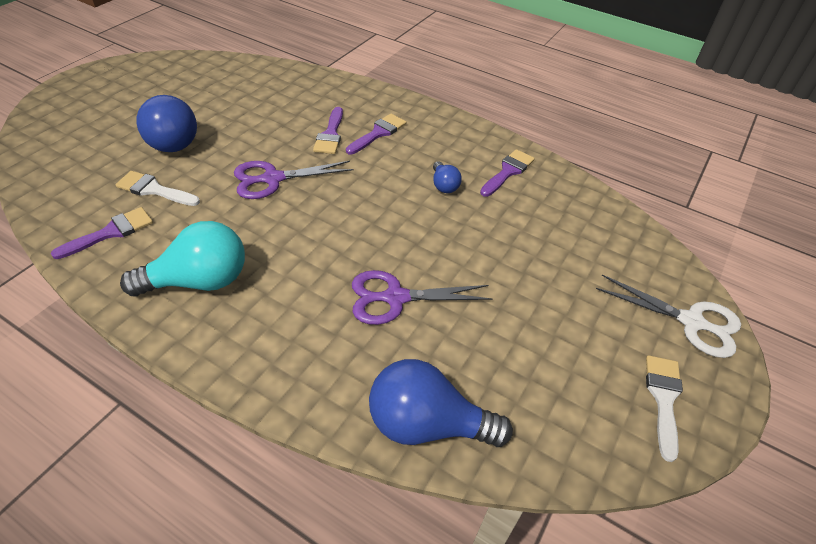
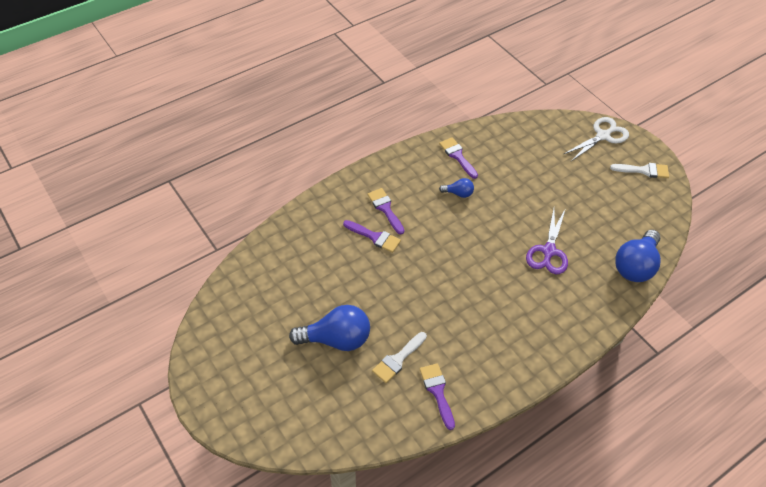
camera: 65 degrees left, 5 degrees up
(199, 281) = (503, 346): turquoise light bulb -> none
(273, 179) = (414, 284): purple scissors -> none
(663, 398) = (644, 170): white brush -> white brush turned 150 degrees clockwise

